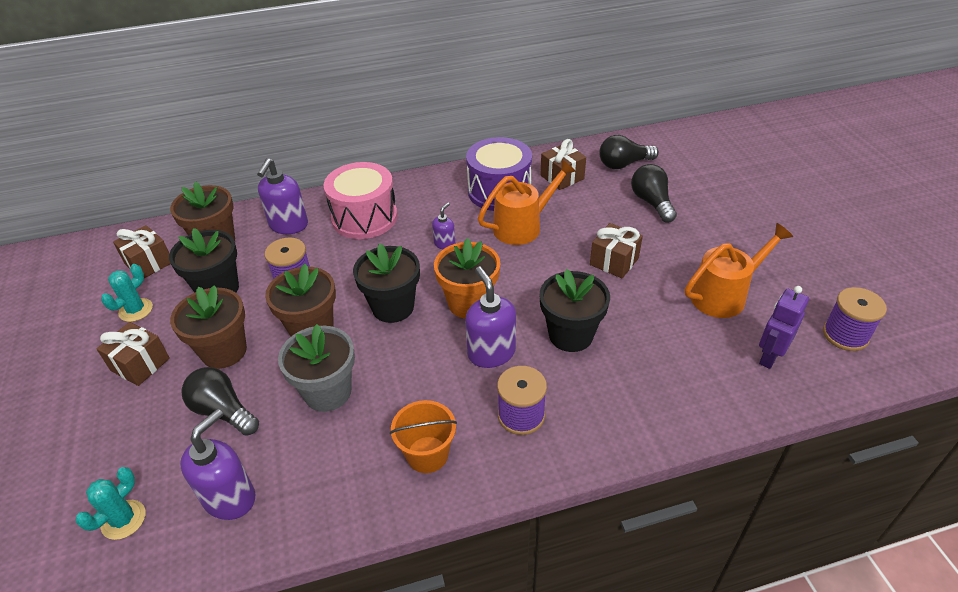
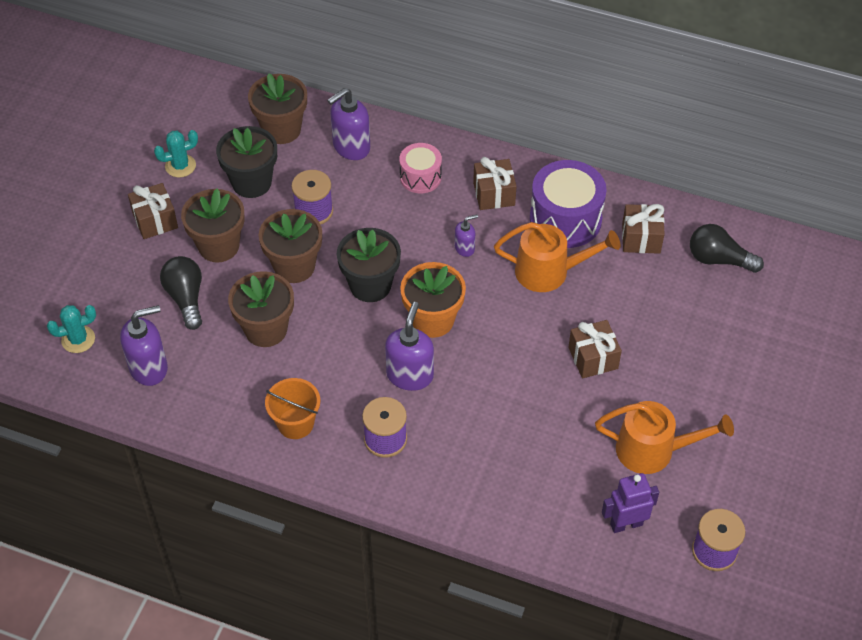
camera: 35 degrees right, 10 degrees up
(149, 263) = (217, 122): brown gift -> brown gift (494, 194)
(327, 392) = (266, 329): grey flower pot -> brown flower pot
(364, 218) = (420, 177): pink drum -> pink drum, size x0.59
(570, 335) = (486, 401): black flower pot -> none
(652, 202) = (696, 320): black light bulb -> none

